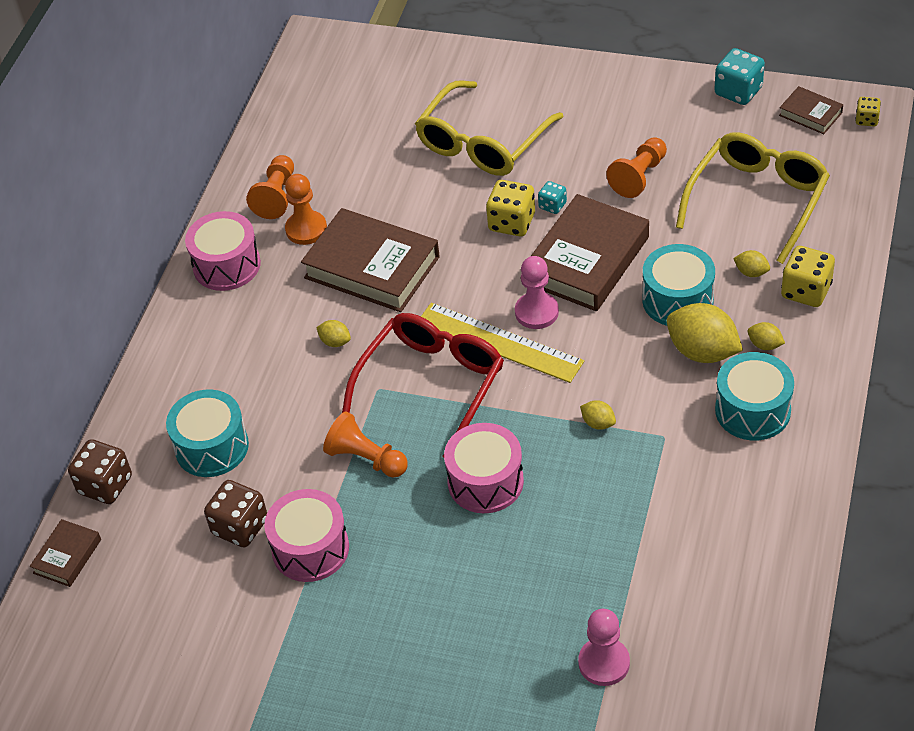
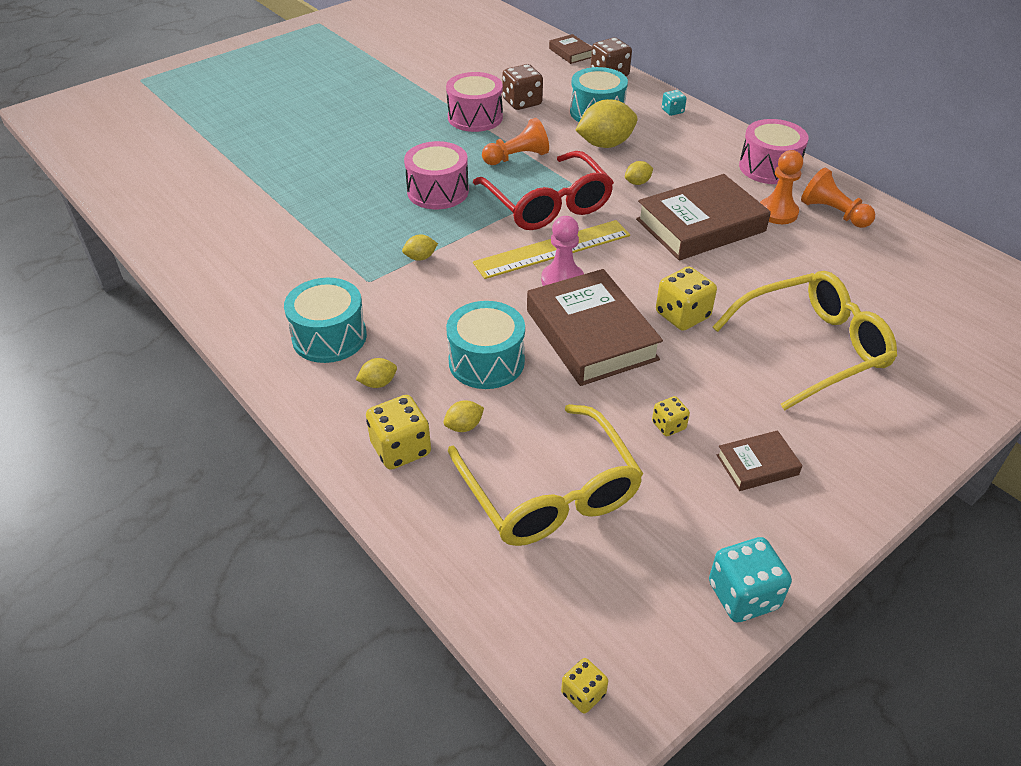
camera: 120 degrees right, 5 degrees down
(482, 143) = (813, 348): yellow glasses -> yellow glasses turned 90 degrees clockwise
(552, 205) = (681, 349): turquoise dice -> turquoise dice (672, 111)
(604, 663) = (255, 176): pink pawn -> none
(639, 176) = (668, 425): orange pawn -> yellow dice
(702, 352) = (416, 344): yellow lemon -> yellow lemon (605, 144)
(810, 114) = (643, 640): brown book -> brown book (757, 465)

